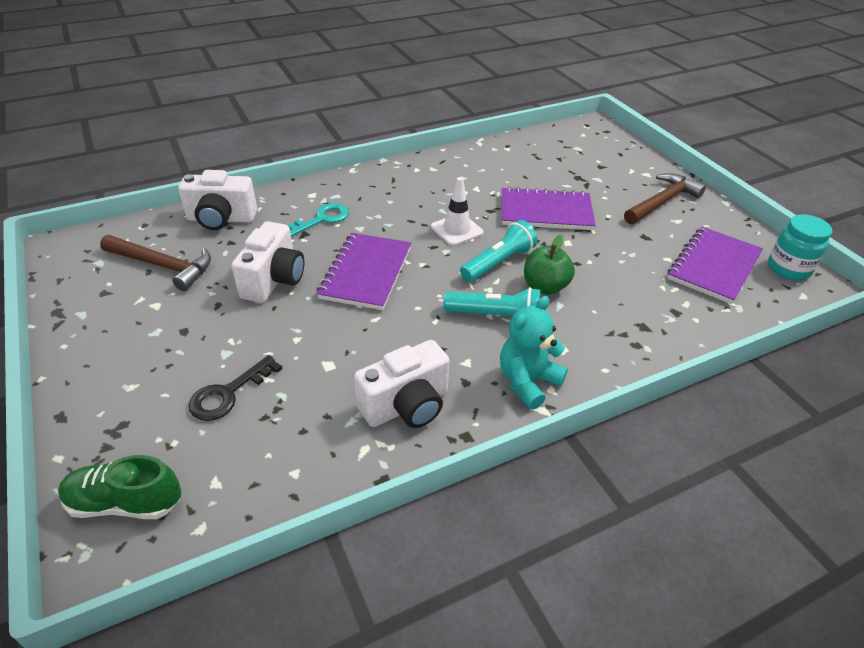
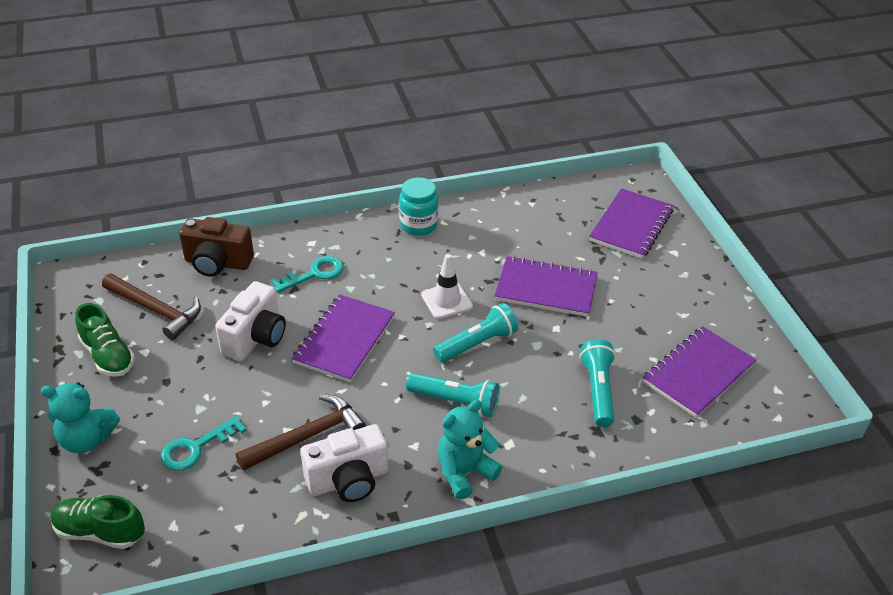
camera: 10 degrees right, 0 degrees up
(98, 400) = (87, 439): none -> turquoise teddy bear
(115, 313) = (108, 356): none -> green shoe
(221, 219) = (217, 263): white camera -> brown camera
(228, 393) = (196, 447): black key -> turquoise key
(545, 287) = (515, 376): green apple -> none
(601, 158) = (631, 225): none -> purple notebook
(629, 291) = (598, 390): none -> turquoise flashlight
(662, 202) = (677, 290): brown hammer -> brown hammer (307, 436)
(788, 269) = (777, 385): turquoise jar -> turquoise jar (418, 225)

